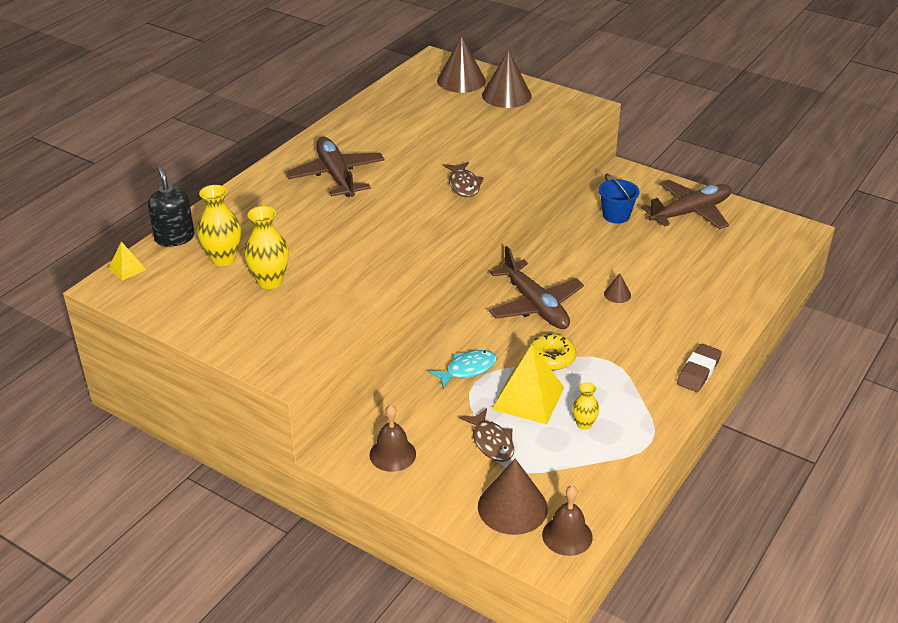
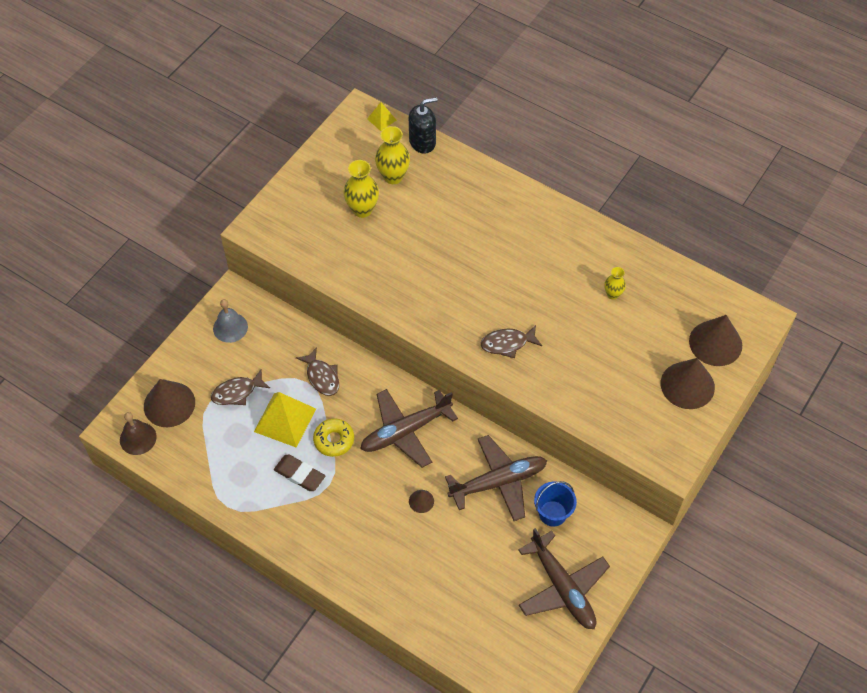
camera: 90 degrees right, 20 degrees up
(336, 176) = (519, 243): brown plane -> brown plane (498, 482)
(392, 454) = (230, 327): brown bell -> grey bell
(467, 369) = (322, 377): turquoise fish -> brown fish
(584, 424) = (251, 458): yellow vase -> yellow vase (613, 294)
(698, 371) = (310, 556): brown eraser -> brown eraser (299, 474)

